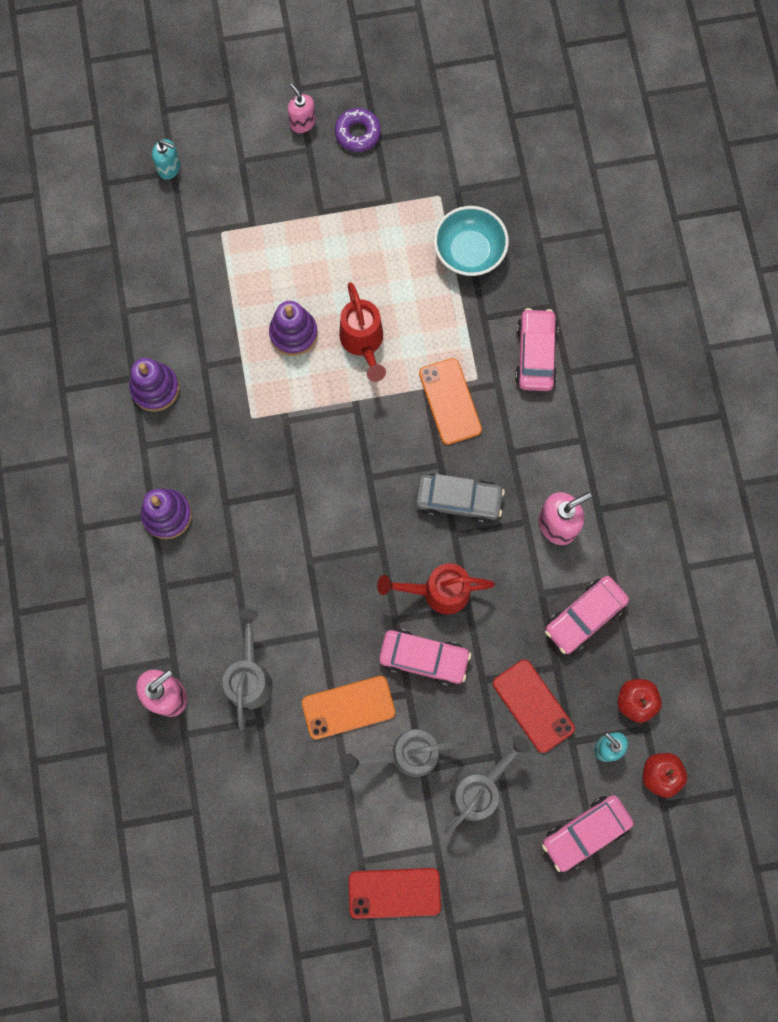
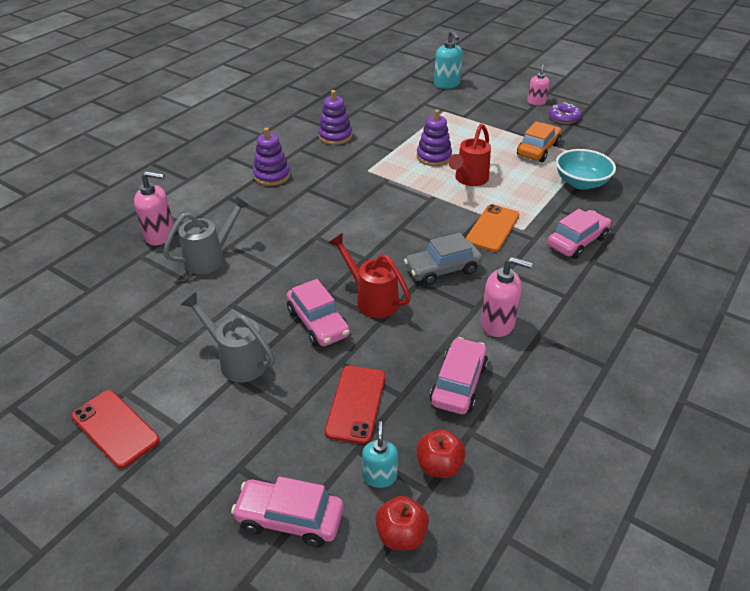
camera: 45 degrees right, 35 degrees down
(169, 168) = (446, 84): turquoise soap dispenser -> turquoise soap dispenser, size x1.52
(348, 707) = (239, 311): orange phone -> none
(383, 225) = (538, 150): none -> orange car
(458, 500) = (442, 269): grey car -> grey car turned 105 degrees clockwise
(480, 788) = (255, 420): grey watering can -> none
(584, 616) = (458, 384): pink car -> pink car turned 105 degrees clockwise

